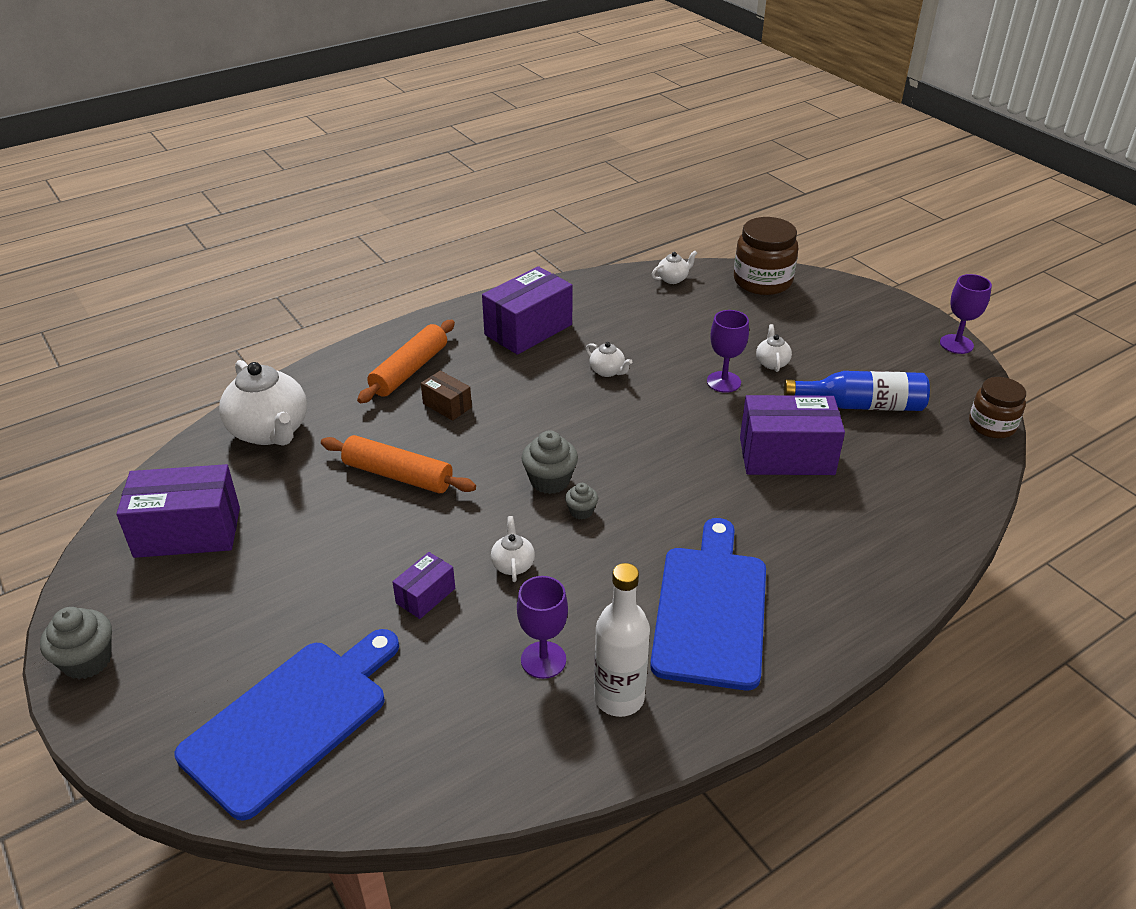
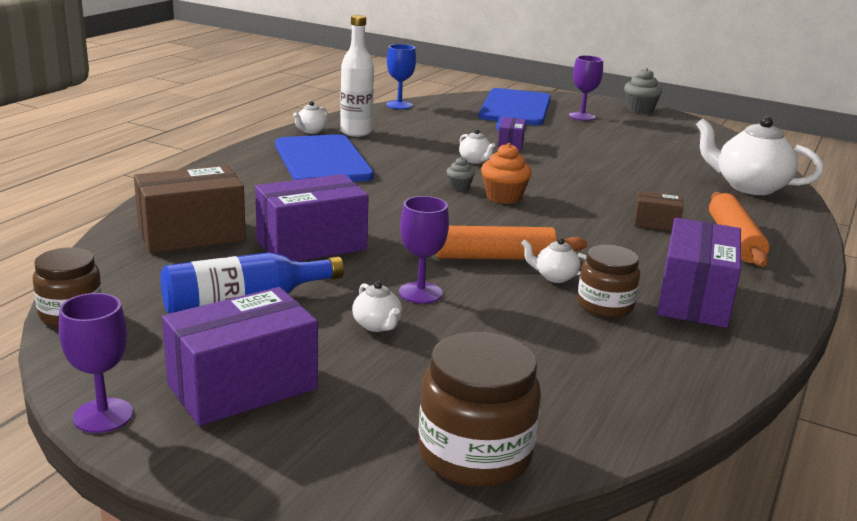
camera: 150 degrees right, 15 degrees down
(187, 532) = (690, 144): purple box -> purple box (242, 386)
(398, 475) = (617, 182): orange rolling pin -> orange rolling pin (494, 257)
(475, 802) = (399, 105): none -> blue goblet
(543, 660) = (412, 136): purple goblet -> purple goblet (582, 116)
(550, 481) = (503, 197): grey cupcake -> orange cupcake
(599, 340) = (605, 305): none -> brown jar
(673, 279) = (616, 417): white teapot -> white teapot (311, 131)
(896, 498) = (191, 235): none -> brown box

